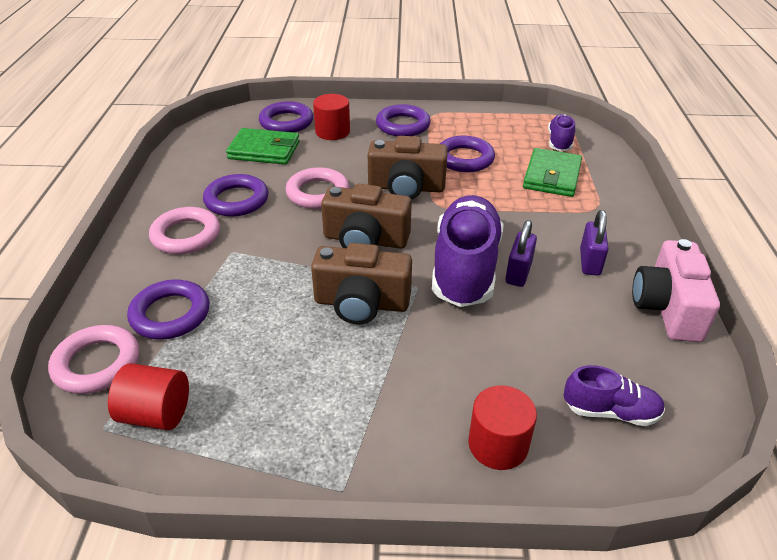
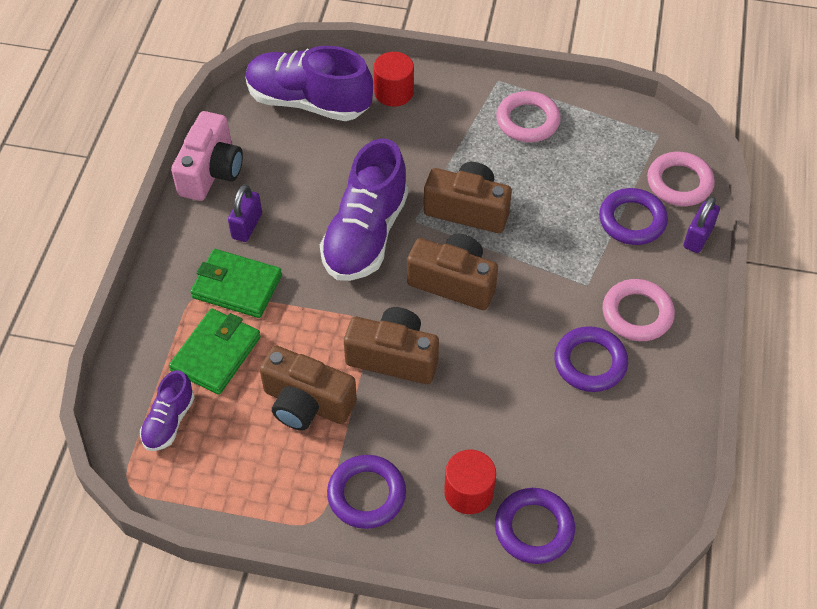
camera: 170 degrees left, 15 degrees up
(156, 414) = (624, 139): red cylinder -> none
(264, 150) = (563, 459): green wallet -> green wallet (237, 286)
(318, 193) = (497, 362): pink ring -> pink ring (527, 121)
(464, 159) = (307, 403): purple ring -> brown camera
(518, 273) = (319, 223): purple padlock -> purple padlock (698, 237)
(610, 411) = (308, 102): purple shoe -> purple shoe, size x1.97

